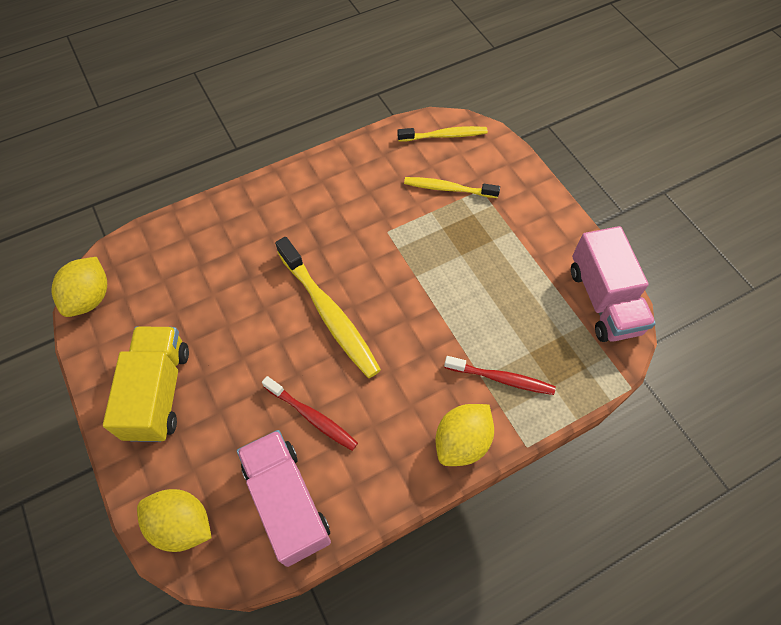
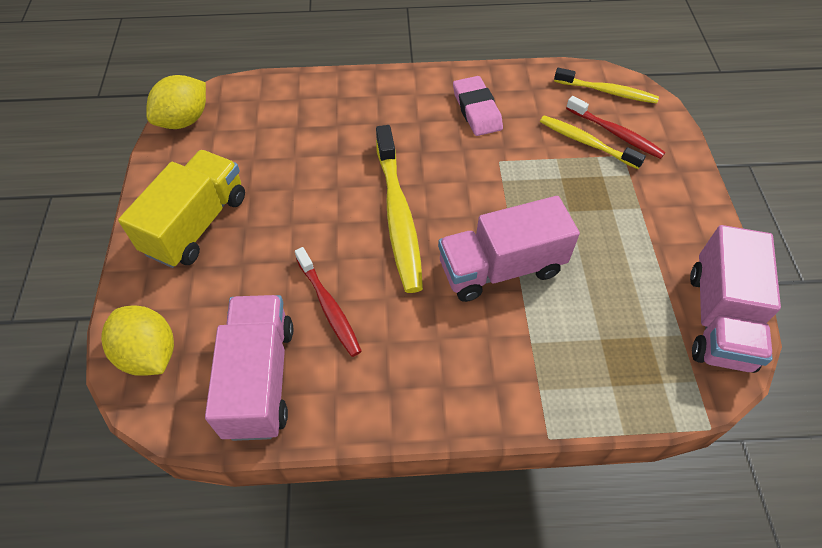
camera: 25 degrees right, 5 degrees down
(347, 191) = (476, 110): none -> pink eraser
(431, 325) = (501, 268): none -> pink truck
(462, 442) = (475, 400): yellow lemon -> none
(501, 378) = (553, 353): red toothbrush -> red toothbrush (615, 133)

